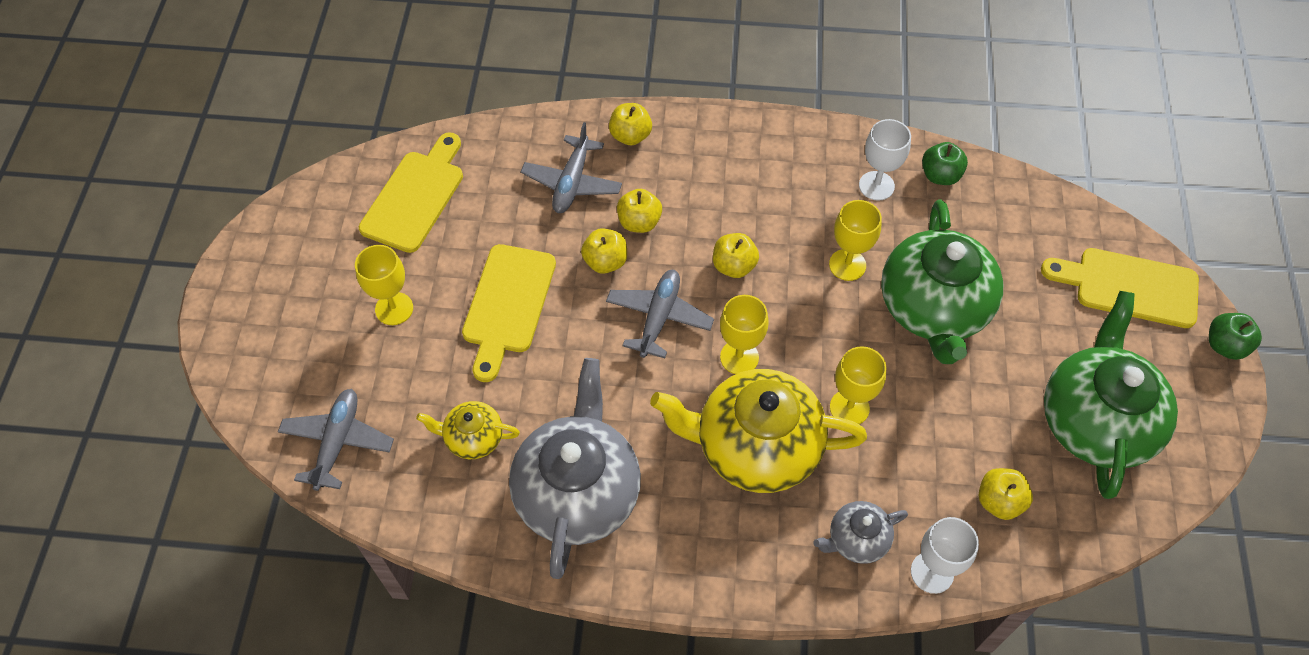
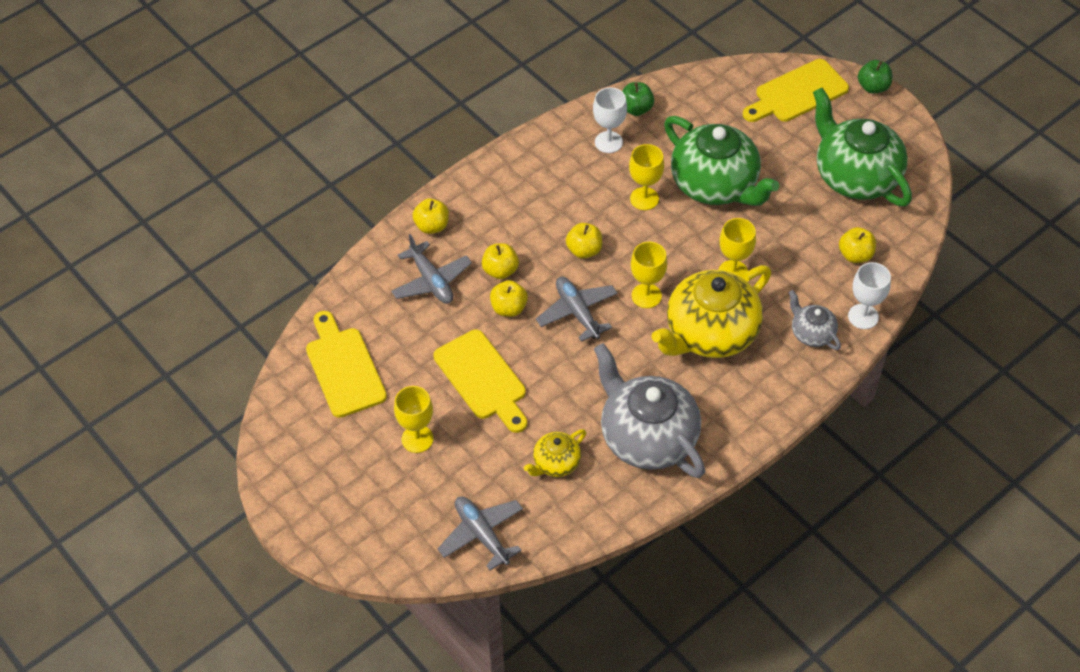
camera: 45 degrees left, 5 degrees down
(856, 540) = (811, 333): grey teapot -> grey teapot turned 120 degrees clockwise

